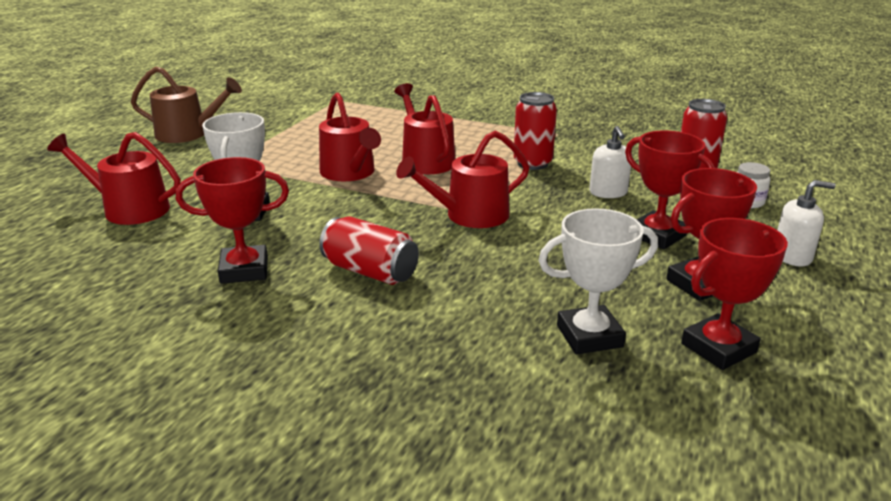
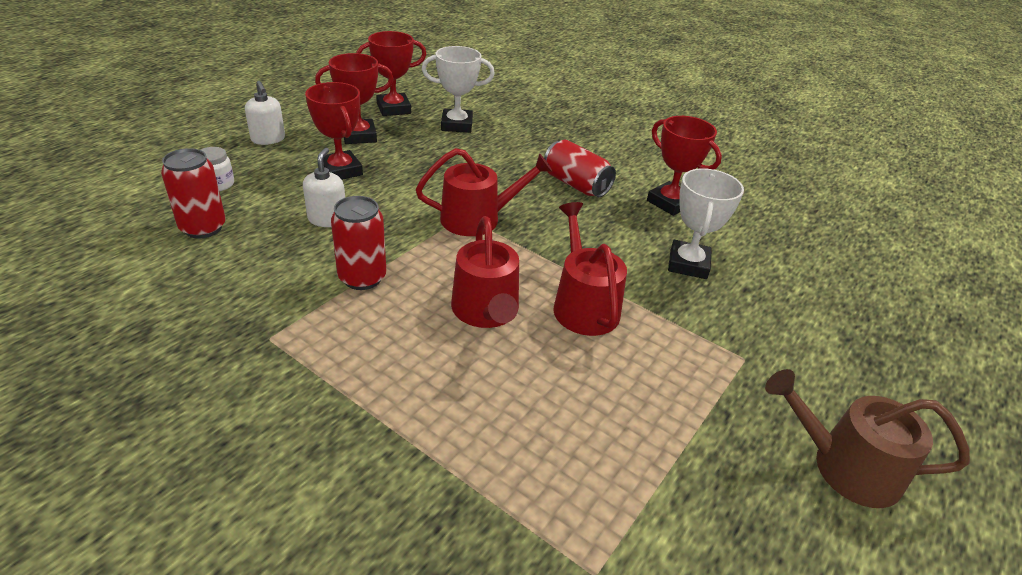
camera: 170 degrees left, 10 degrees up
(130, 209) = (809, 292): red watering can -> none
(244, 270) = (670, 203): red trophy -> red trophy turned 45 degrees clockwise
(792, 256) = (268, 139): white soap dispenser -> white soap dispenser turned 135 degrees counterclockwise

